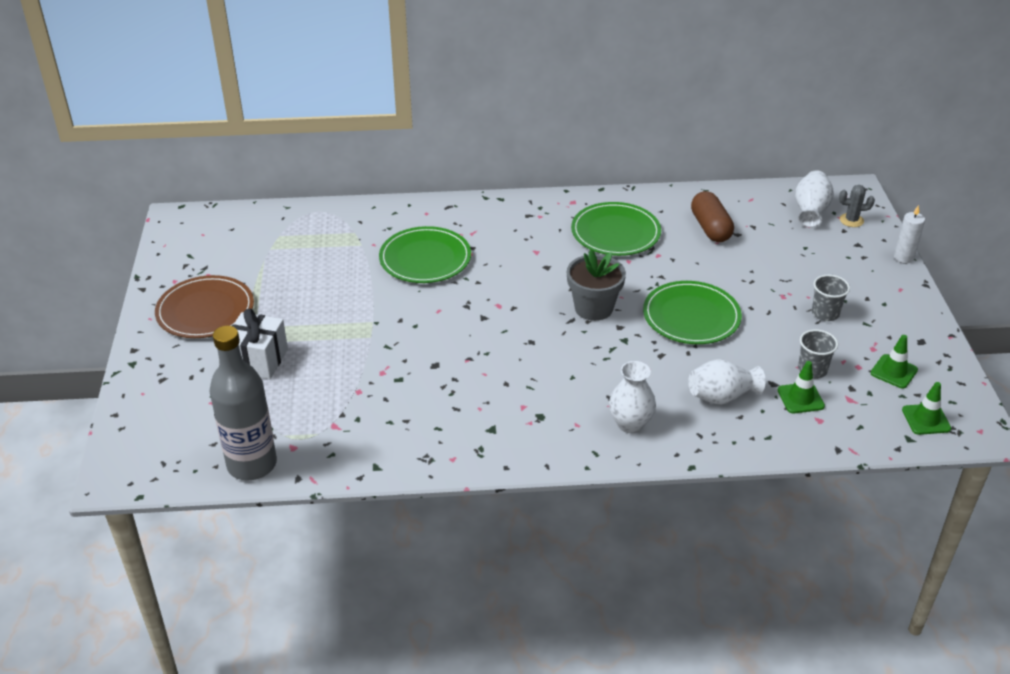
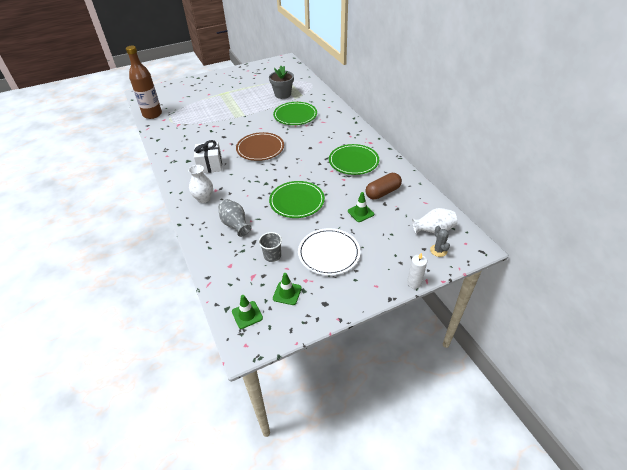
camera: 70 degrees right, 5 degrees up
(205, 310) = (233, 81): brown plate -> brown plate (260, 148)
(252, 464) = (152, 114): grey bottle -> brown bottle
(258, 360) = (209, 99): white gift -> white gift (210, 165)
(593, 308) = (286, 168): grey flower pot -> grey flower pot (282, 94)
(722, 397) = (235, 224): white vase -> grey vase
(800, 398) = (245, 255): green traffic cone -> green traffic cone (360, 212)
(825, 313) = (329, 253): grey cup -> white plate

